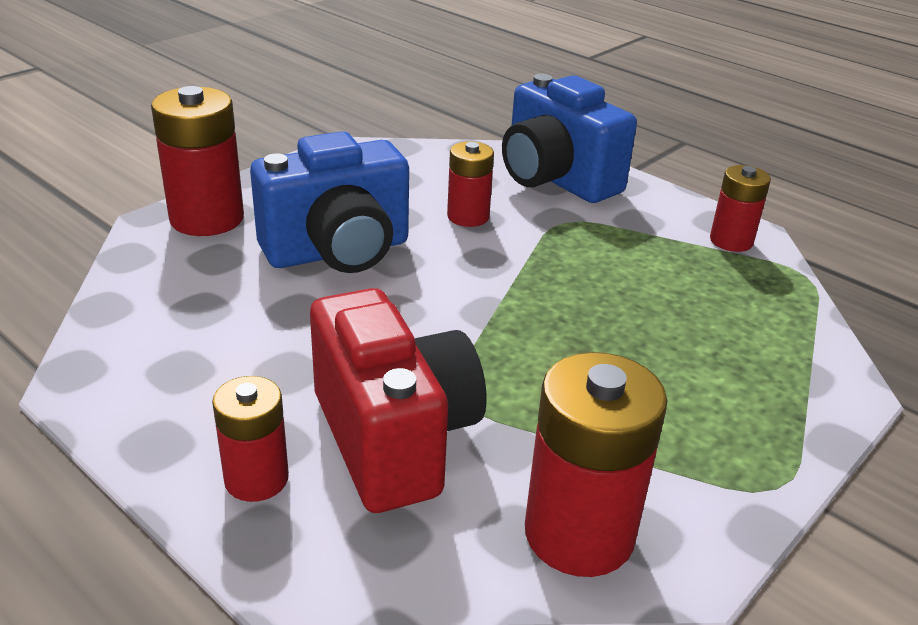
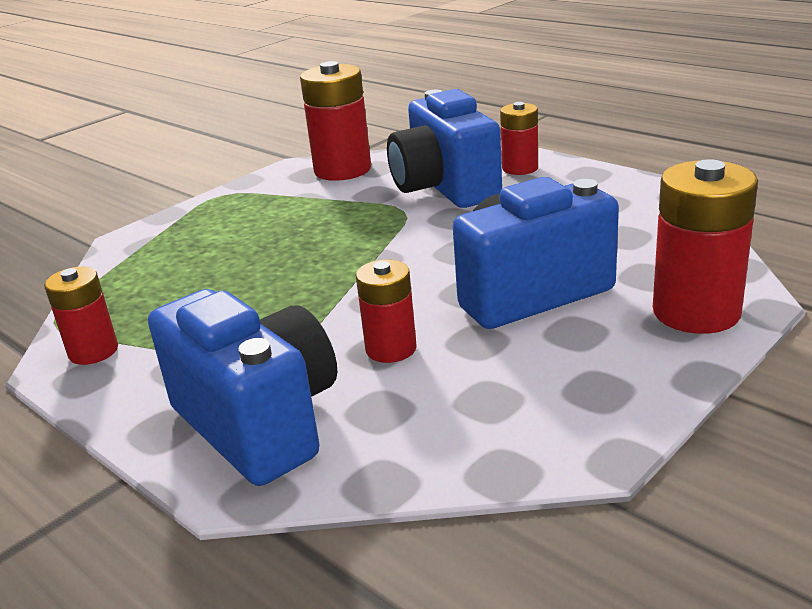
camera: 175 degrees left, 5 degrees down
(394, 439) = (445, 188): red camera -> blue camera

